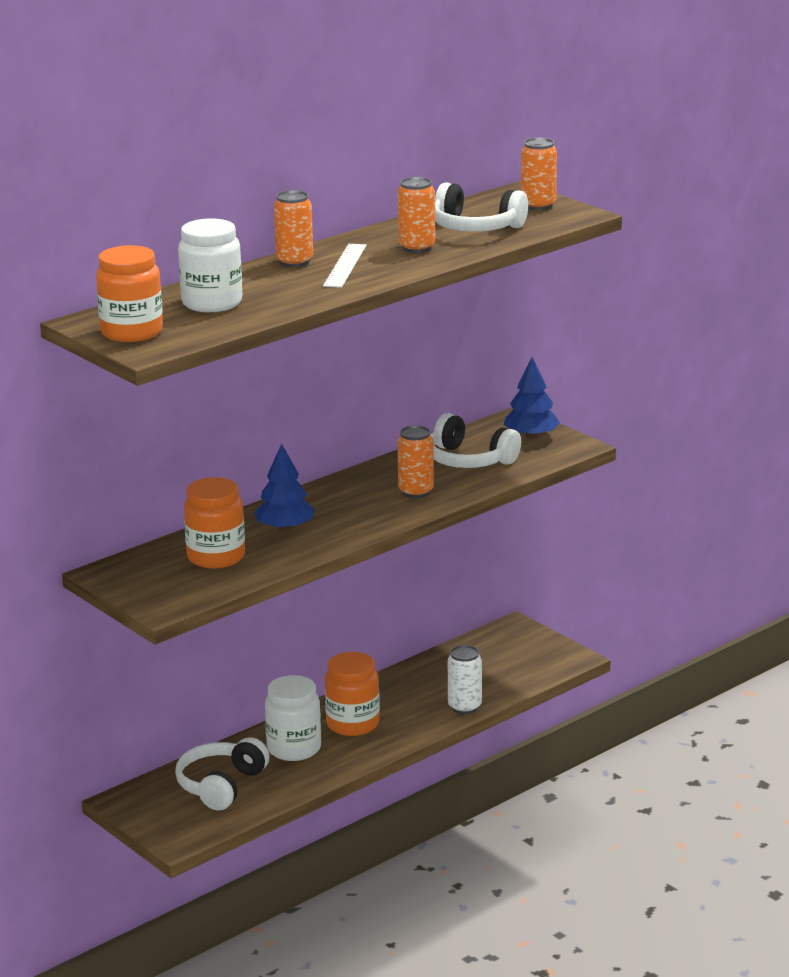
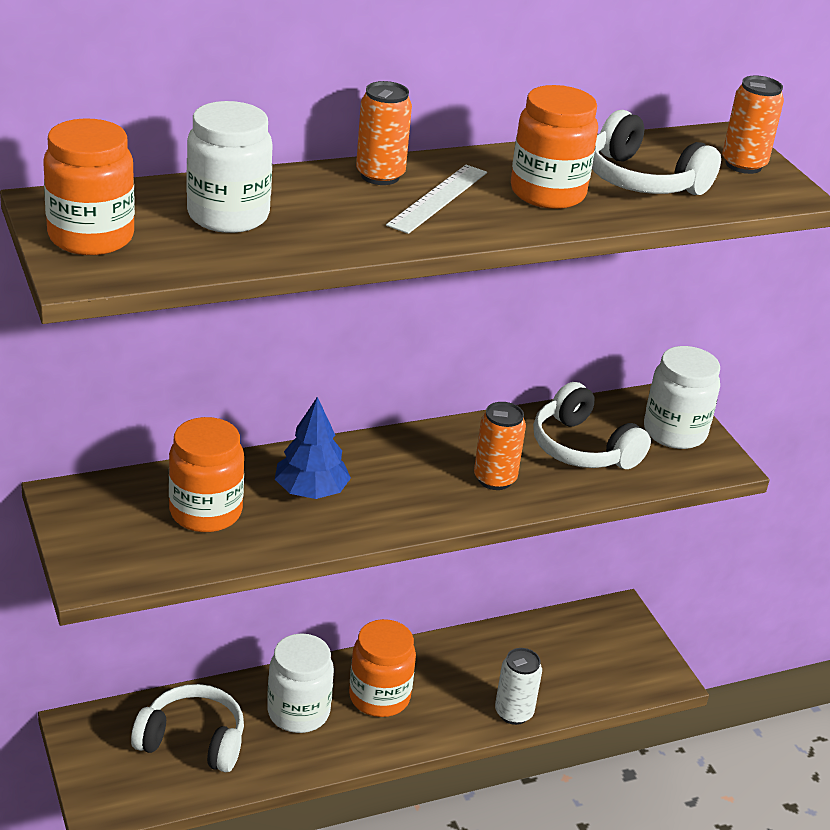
camera: 15 degrees right, 10 degrees up
(221, 785) = (192, 741): white headphones -> white headphones turned 60 degrees clockwise
(416, 247) = (547, 193): orange can -> orange jar
(531, 436) = (674, 432): blue tree -> white jar

